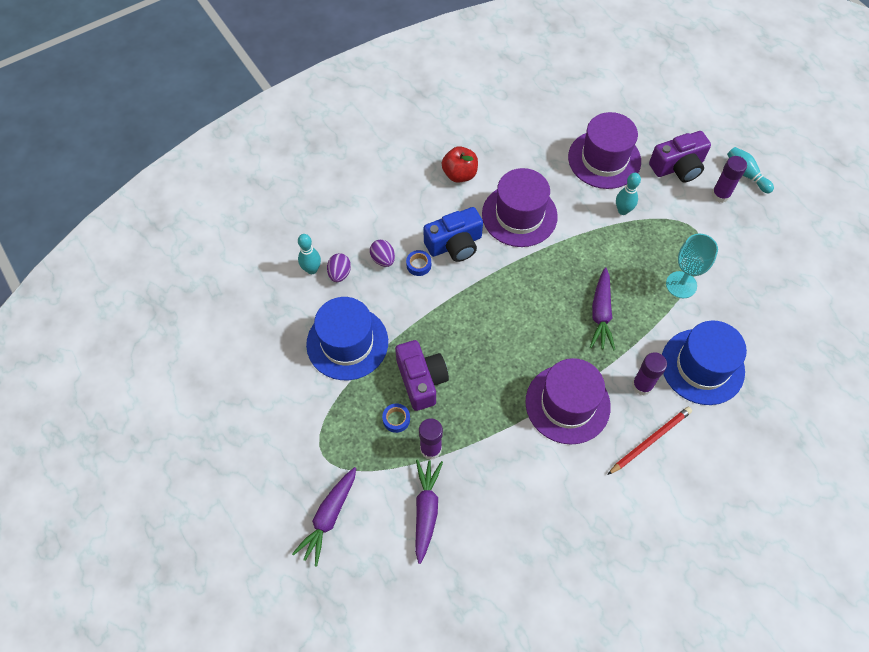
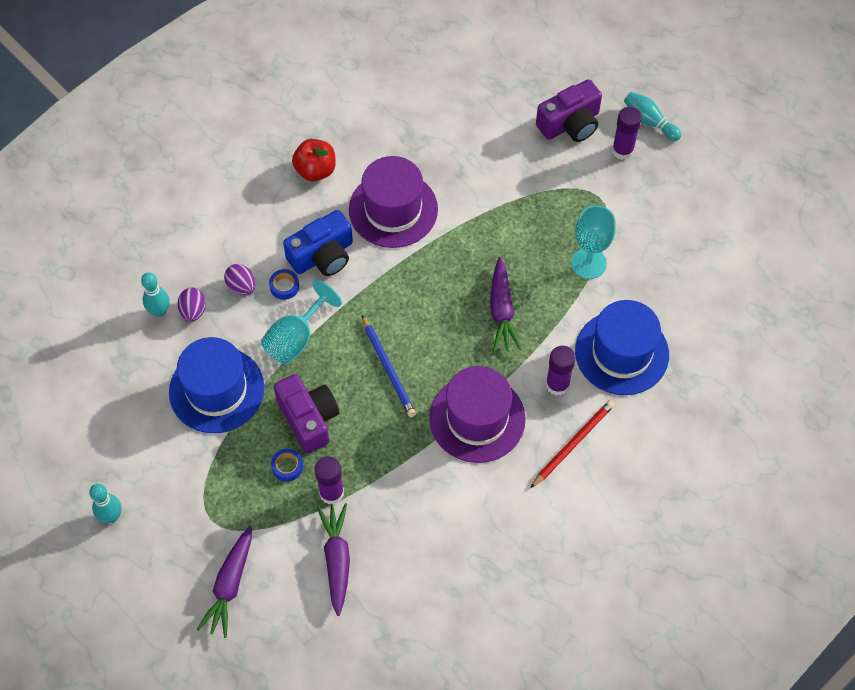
camera: 10 degrees left, 0 degrees up
(421, 310) = (296, 339): none -> turquoise goblet
(496, 347) = (388, 368): none -> blue pencil
(604, 159) = (483, 127): purple hat -> none
(623, 210) = (512, 186): turquoise bowling pin -> turquoise bowling pin (111, 516)

